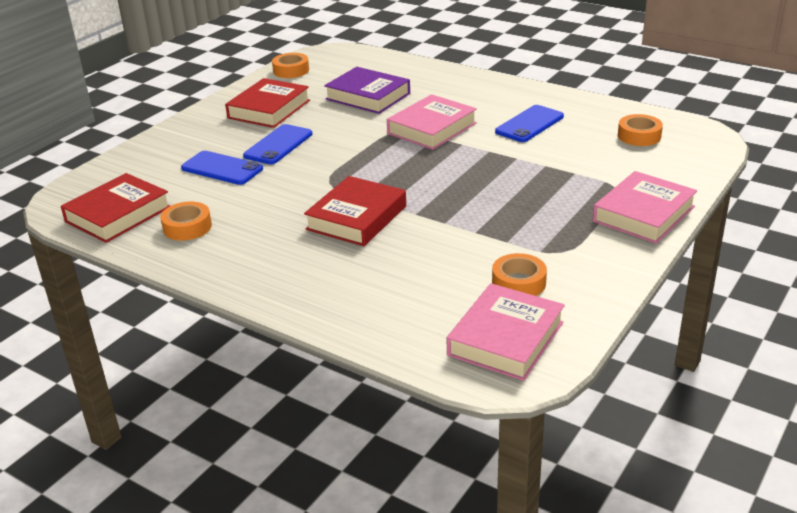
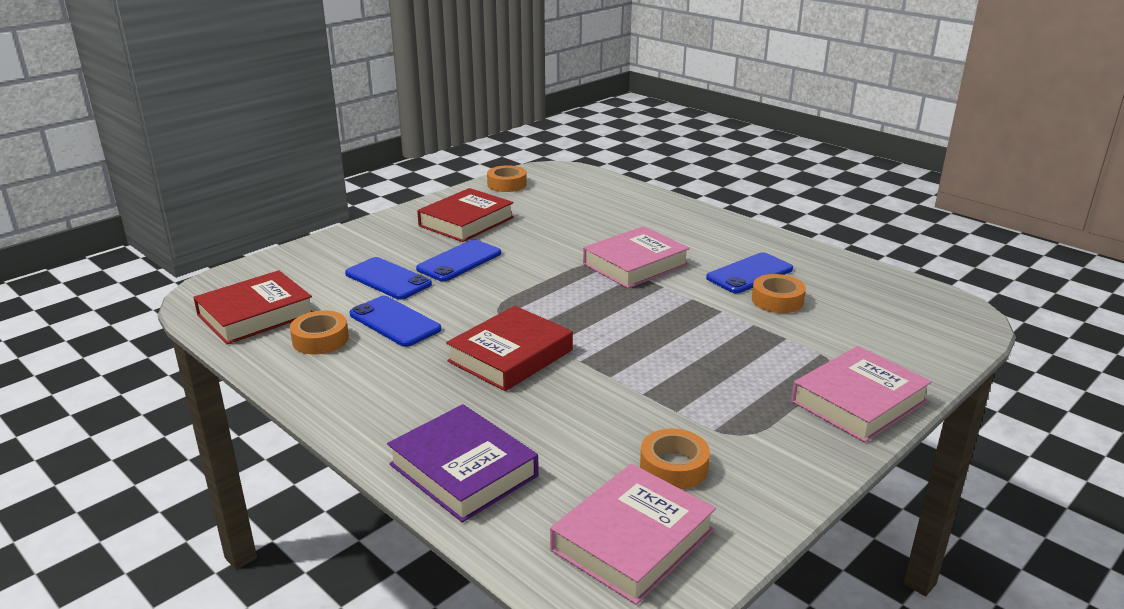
camera: 10 degrees right, 5 degrees down
(245, 204) = (394, 322): none -> blue phone
(368, 96) = (577, 221): purple book -> purple book (463, 470)
(639, 136) = (878, 304): orange tape -> orange tape (777, 300)

